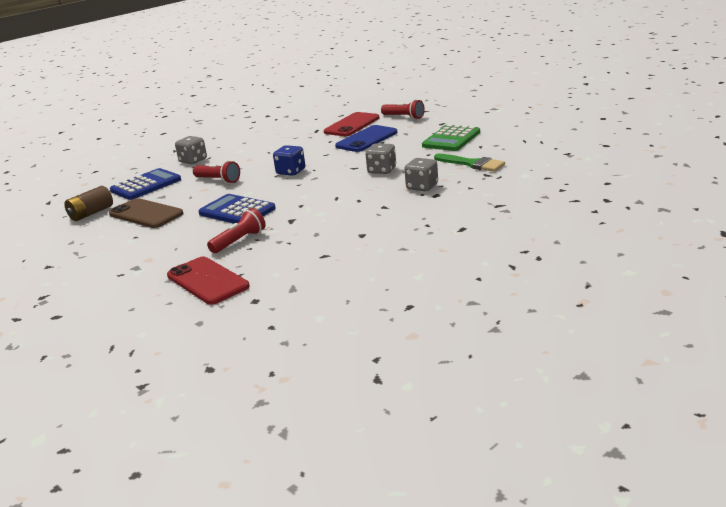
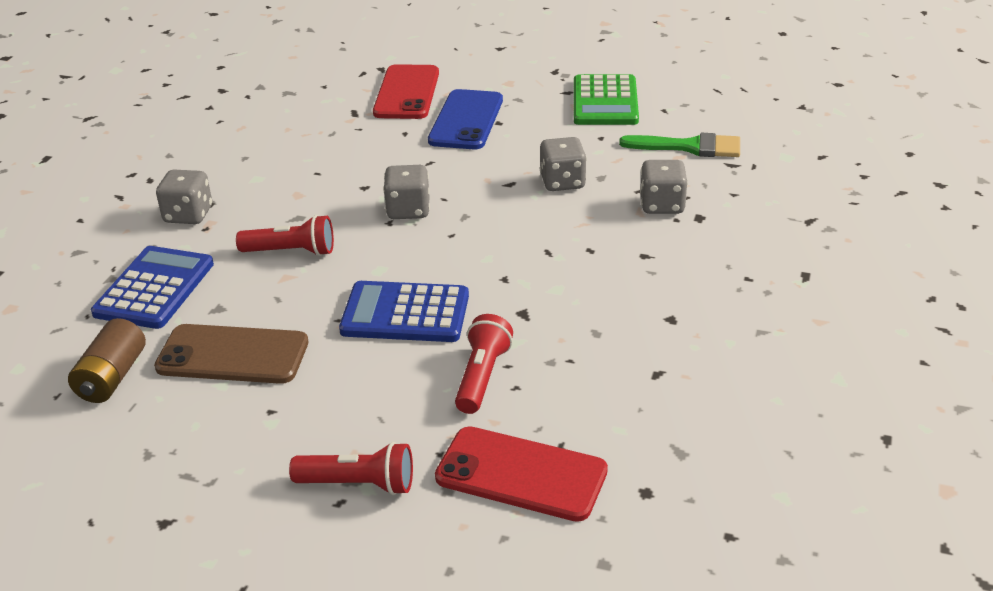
camera: 30 degrees left, 10 degrees up
(291, 172) = (408, 210): blue dice -> grey dice
(404, 117) = (479, 65): red flashlight -> red flashlight (359, 484)

